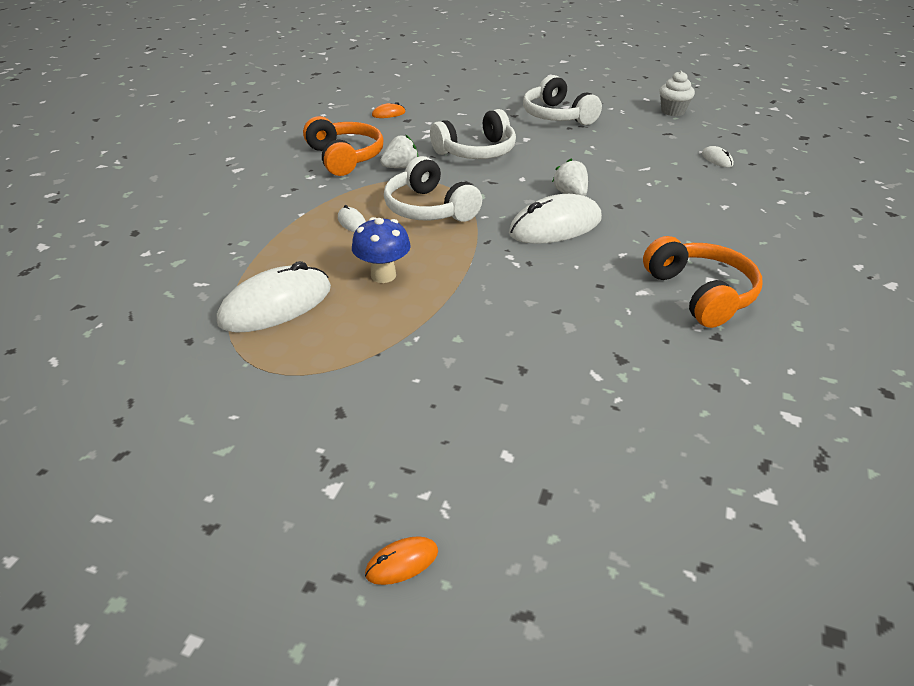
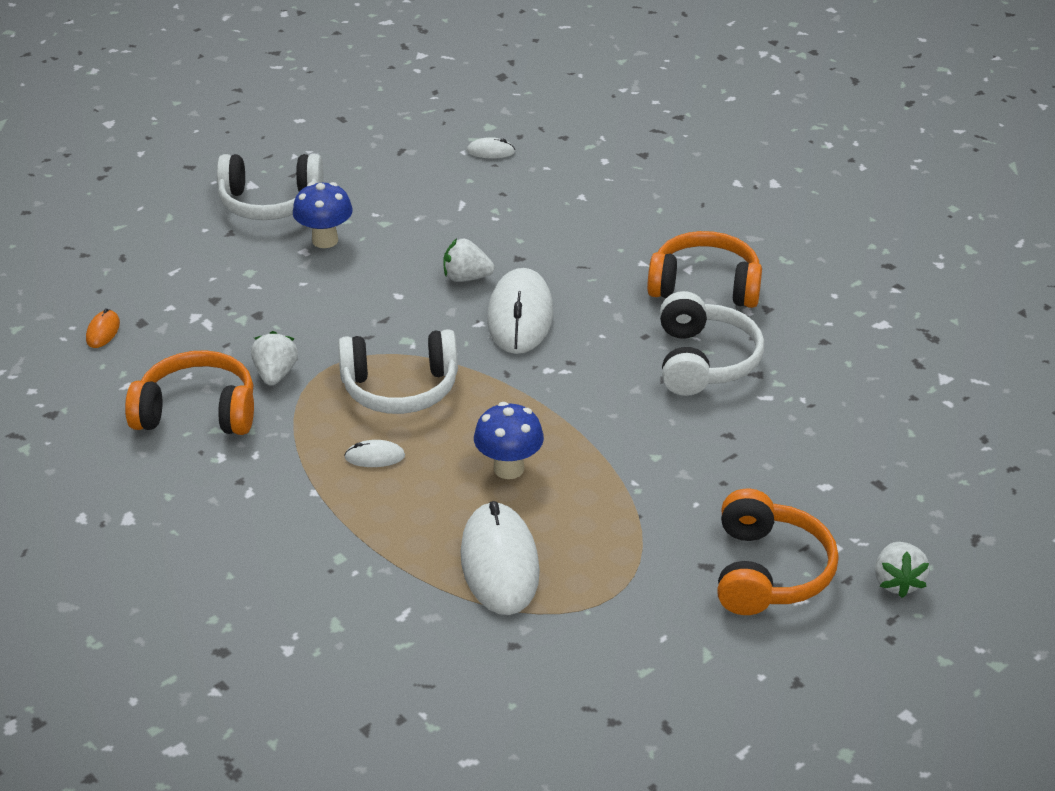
camera: 60 degrees left, 0 degrees up
(357, 455) = (768, 571): none -> orange headphones
(402, 562) = (897, 582): orange mouse -> white strawberry
(476, 152) = (298, 301): white headphones -> white headphones (704, 361)
(544, 141) = (325, 240): none -> blue mushroom
(673, 111) = (353, 120): white cupcake -> none

